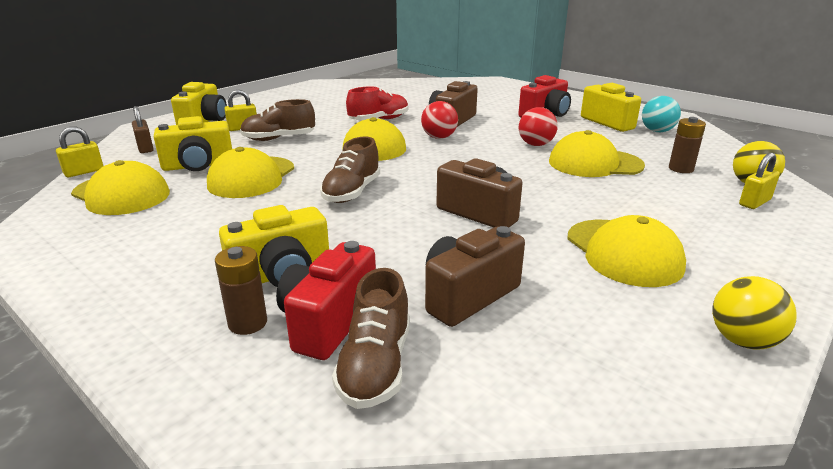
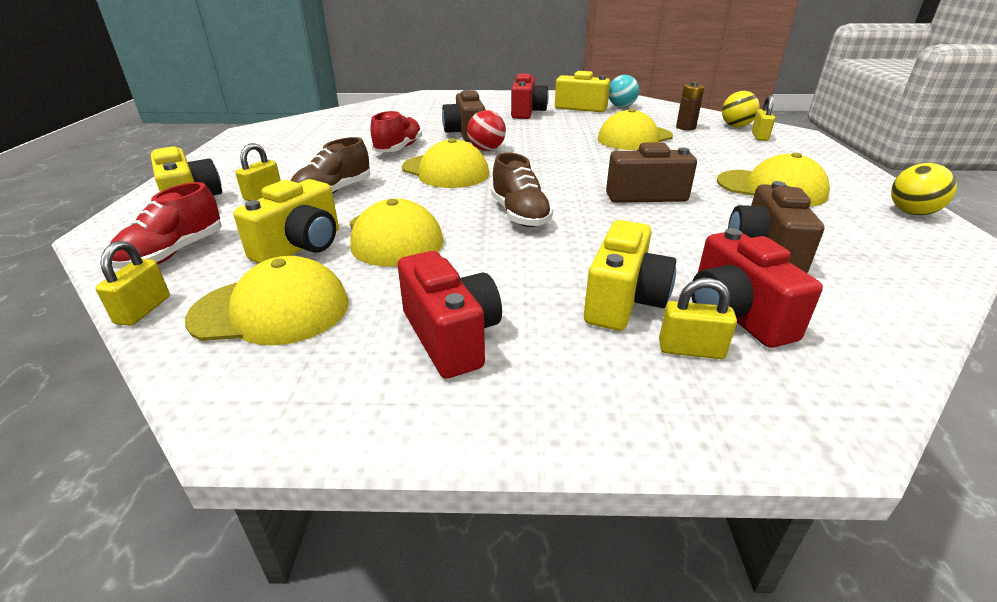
camera: 40 degrees left, 5 degrees up
(145, 148) = (174, 253): brown padlock -> red shoe
(157, 245) = (451, 336): none -> red camera
(248, 323) = (691, 350): brown battery -> yellow padlock
(375, 366) = (826, 325): brown shoe -> none
(535, 144) = (569, 135): red ball -> none

